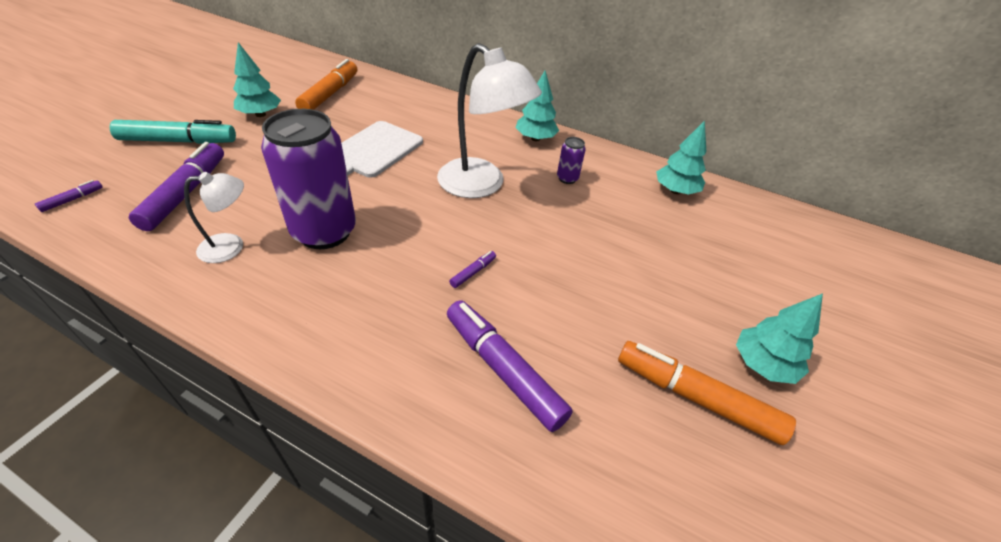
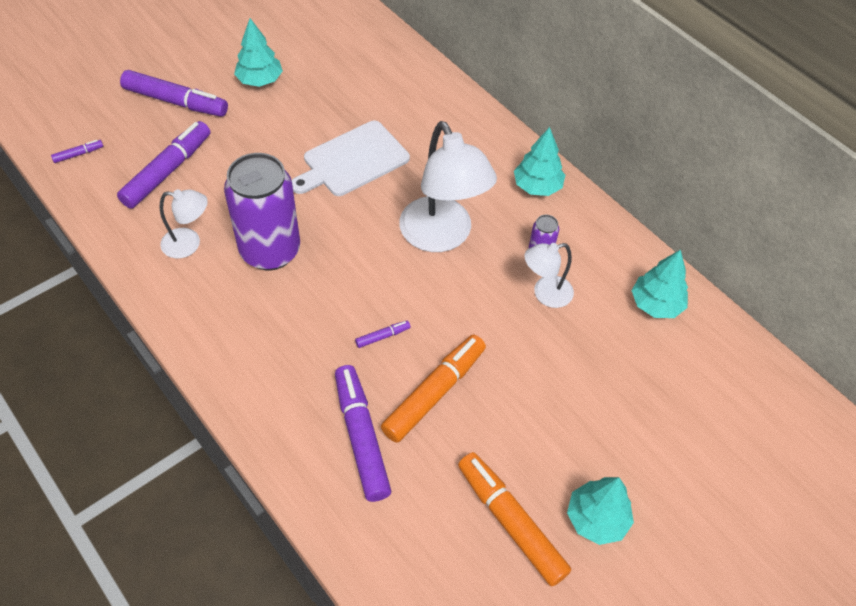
camera: 25 degrees right, 10 degrees up
(178, 141) = (176, 101): turquoise marker -> purple marker
(330, 94) = (340, 64): orange marker -> orange marker (434, 393)
(590, 204) = (545, 294): none -> white lamp

